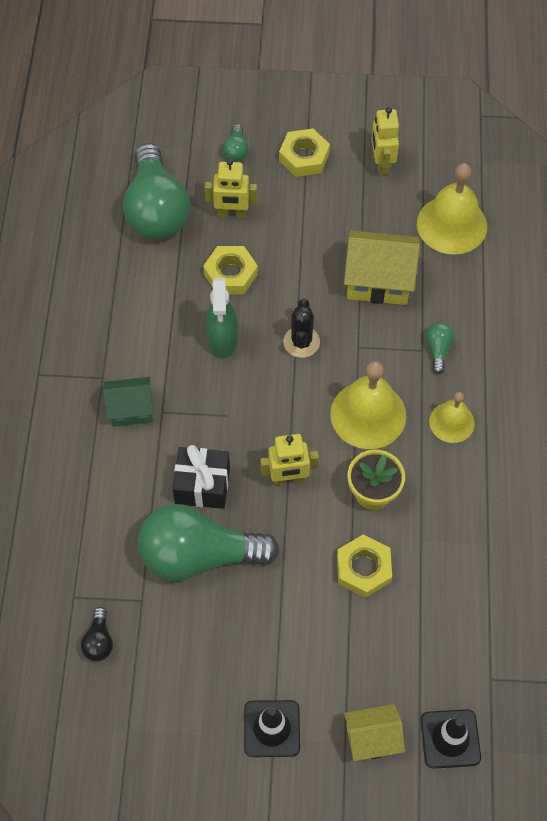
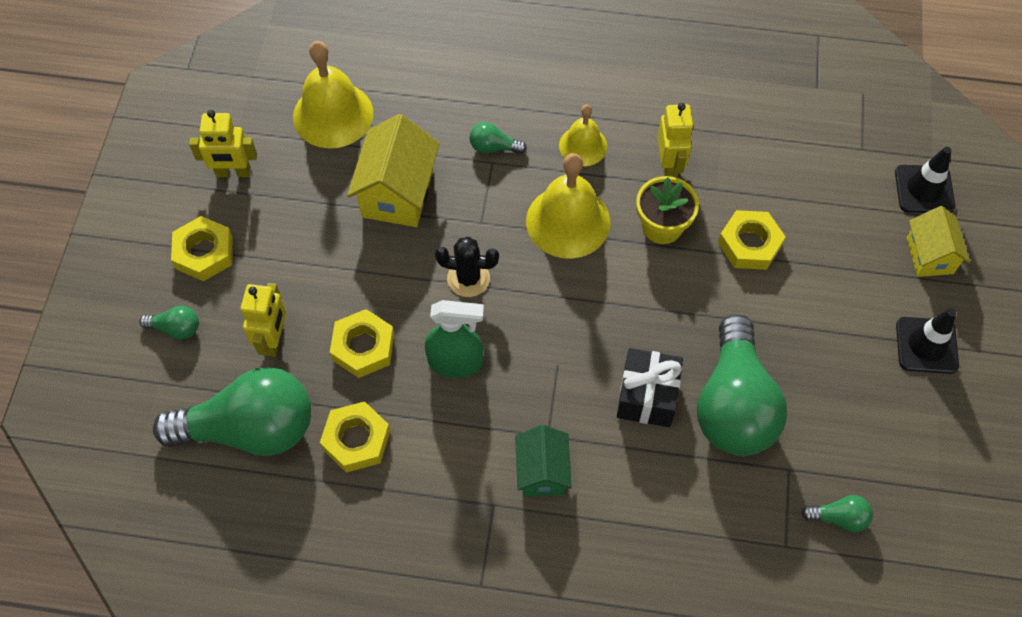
camera: 85 degrees left, 0 degrees up
(99, 641) = (839, 518): black light bulb -> green light bulb
(151, 279) = (356, 440): none -> yellow nut
(288, 479) = (643, 306): yellow robot -> yellow robot (669, 165)

